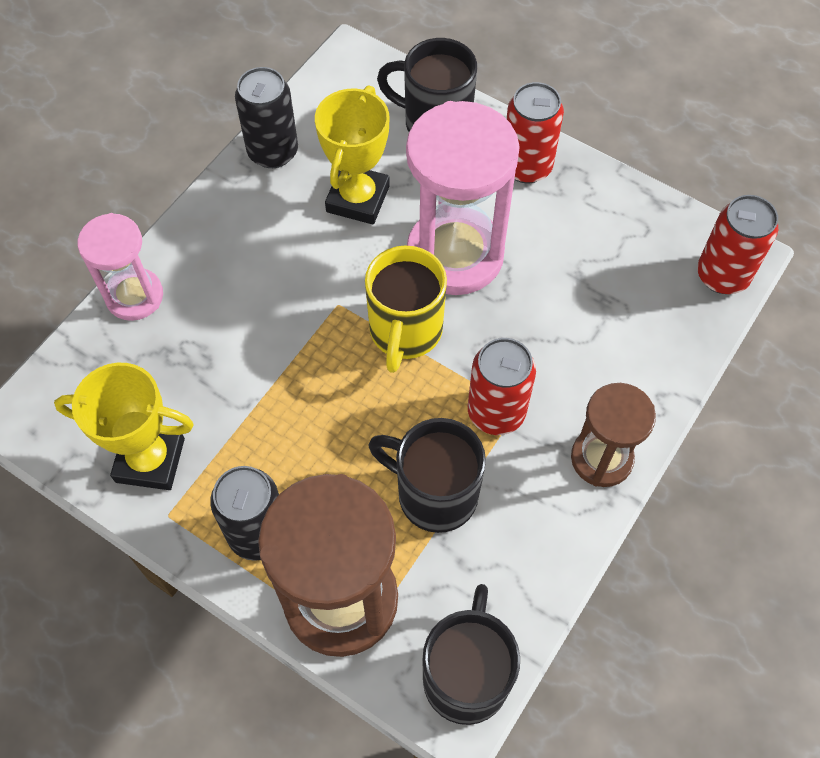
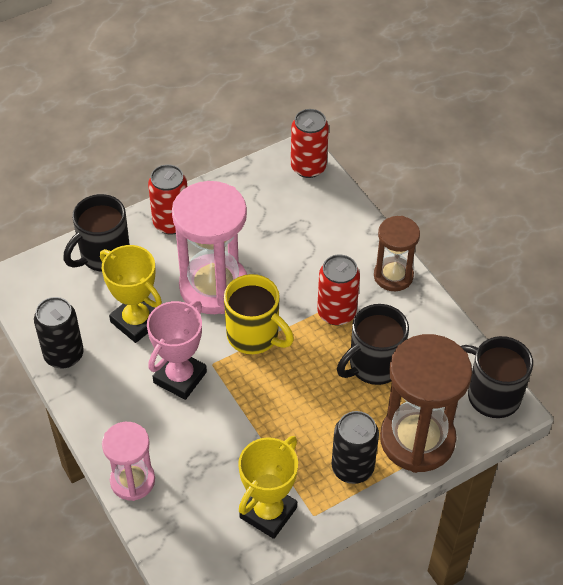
camera: 65 degrees left, 10 degrees down
(300, 279) = (180, 377): none -> pink trophy

